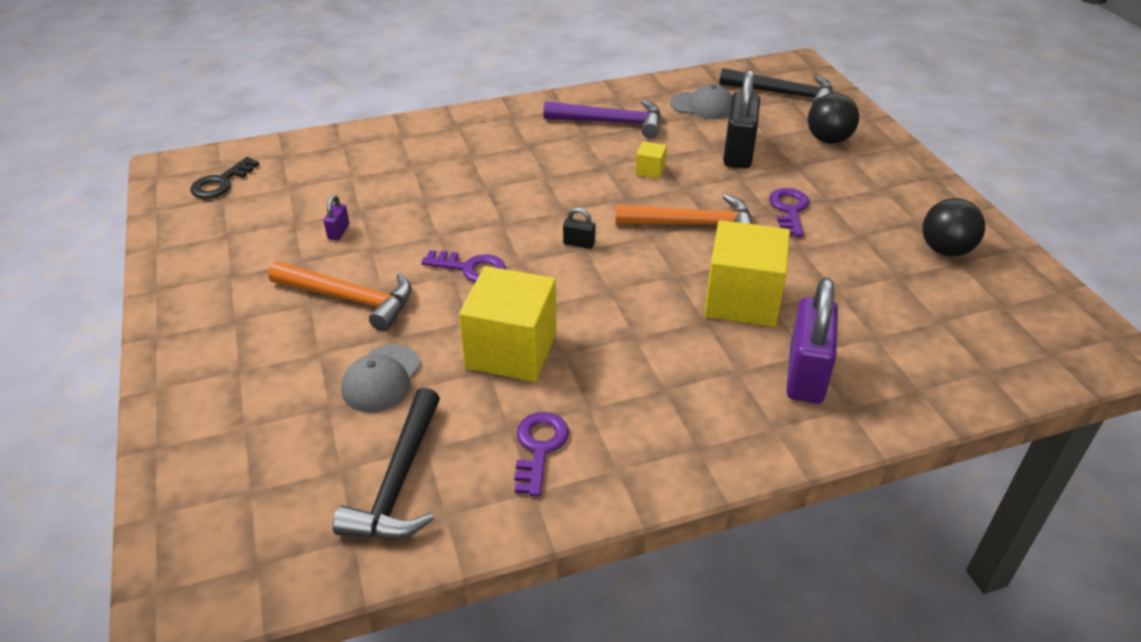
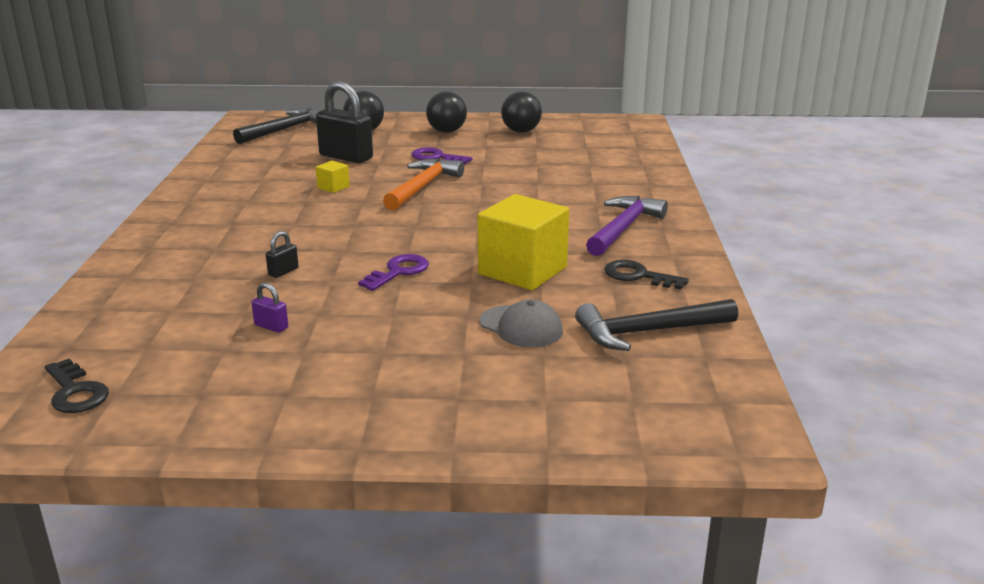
camera: 70 degrees left, 15 degrees down
(349, 299) = (392, 331): orange hammer -> none
(399, 481) = (649, 332): black hammer -> black hammer turned 135 degrees clockwise
(539, 448) = (638, 276): purple key -> black key
(579, 243) = (406, 227): black padlock -> black padlock (283, 272)
(610, 122) = (240, 188): purple hammer -> purple hammer (623, 228)
(702, 106) = (263, 155): grey cap -> none
(742, 300) = (524, 189): yellow cube -> none
(805, 374) = (612, 188): purple padlock -> none
(884, 194) = (446, 131): none -> black ball

